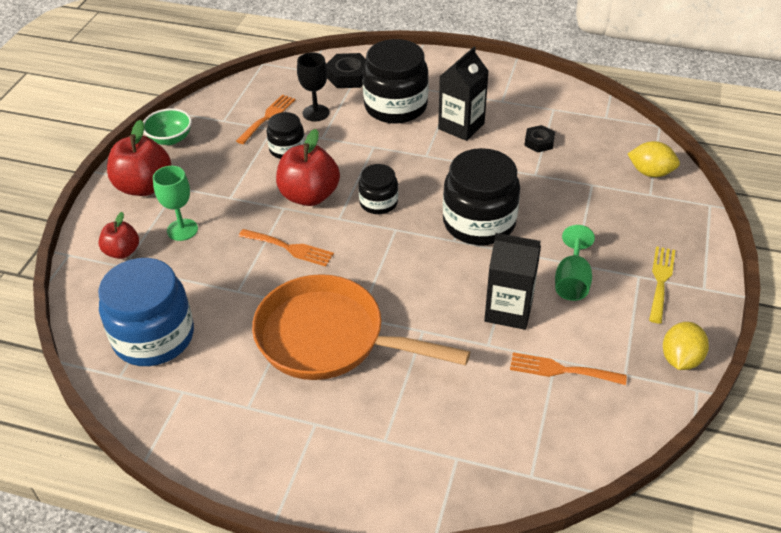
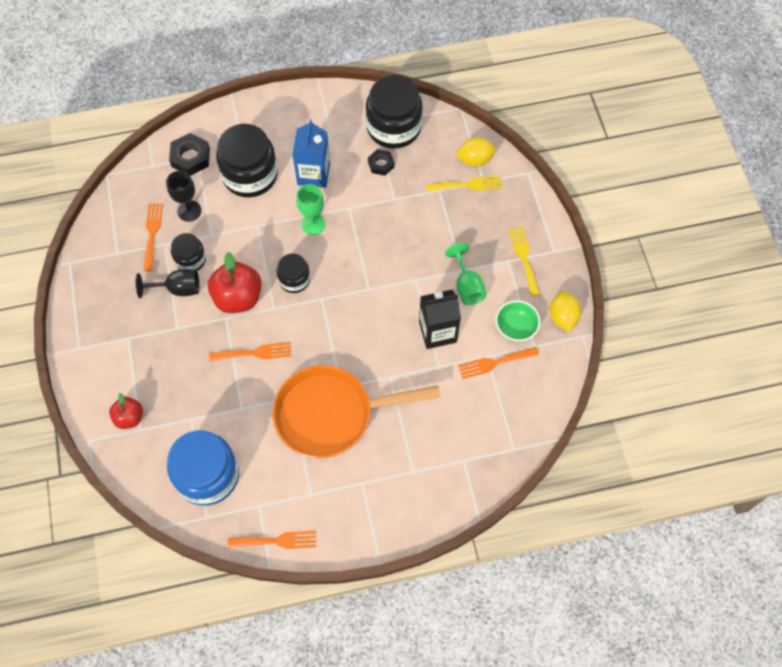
camera: 30 degrees left, 20 degrees up
(144, 186) = (100, 350): red apple -> none
(170, 139) = (86, 292): green bowl -> green bowl (515, 327)
(174, 437) = (277, 541): none -> orange fork
(182, 230) = (161, 375): green goblet -> green goblet (313, 224)
(256, 167) = (178, 289): none -> black goblet
(461, 126) = (313, 174): black carton -> blue carton
(479, 222) = (377, 264): black jar -> black jar (393, 127)
(629, 191) = (468, 185): none -> yellow fork

